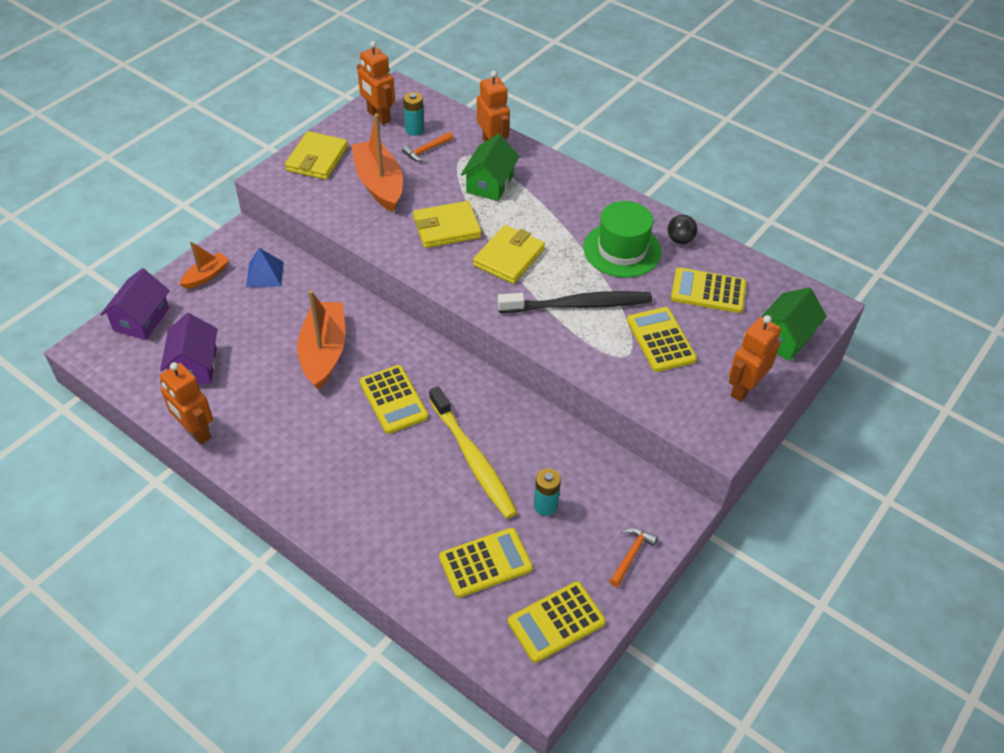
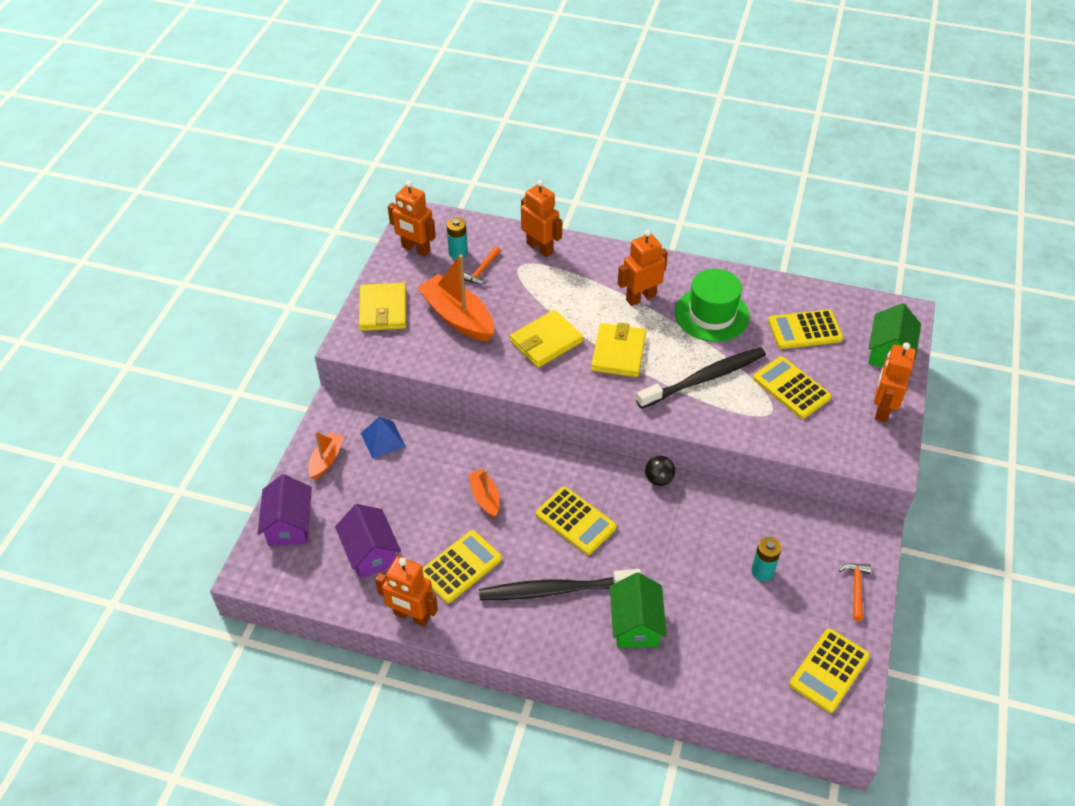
camera: 20 degrees left, 0 degrees up
(324, 352) = (485, 497): orange boat -> orange boat, size x0.54
(337, 454) = (555, 590): none -> black toothbrush
(473, 459) = (677, 551): yellow toothbrush -> none
(485, 563) = (742, 641): yellow calculator -> yellow calculator (460, 567)
(490, 184) = (559, 286): green house -> green house (636, 624)
(561, 215) = (640, 297): none -> orange robot
(680, 240) = (755, 289): black ball -> black ball (658, 479)

